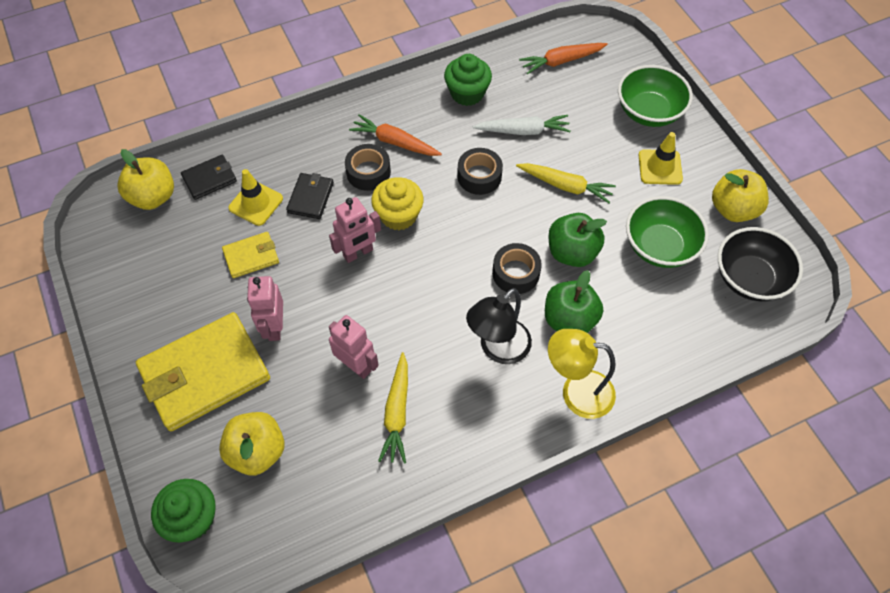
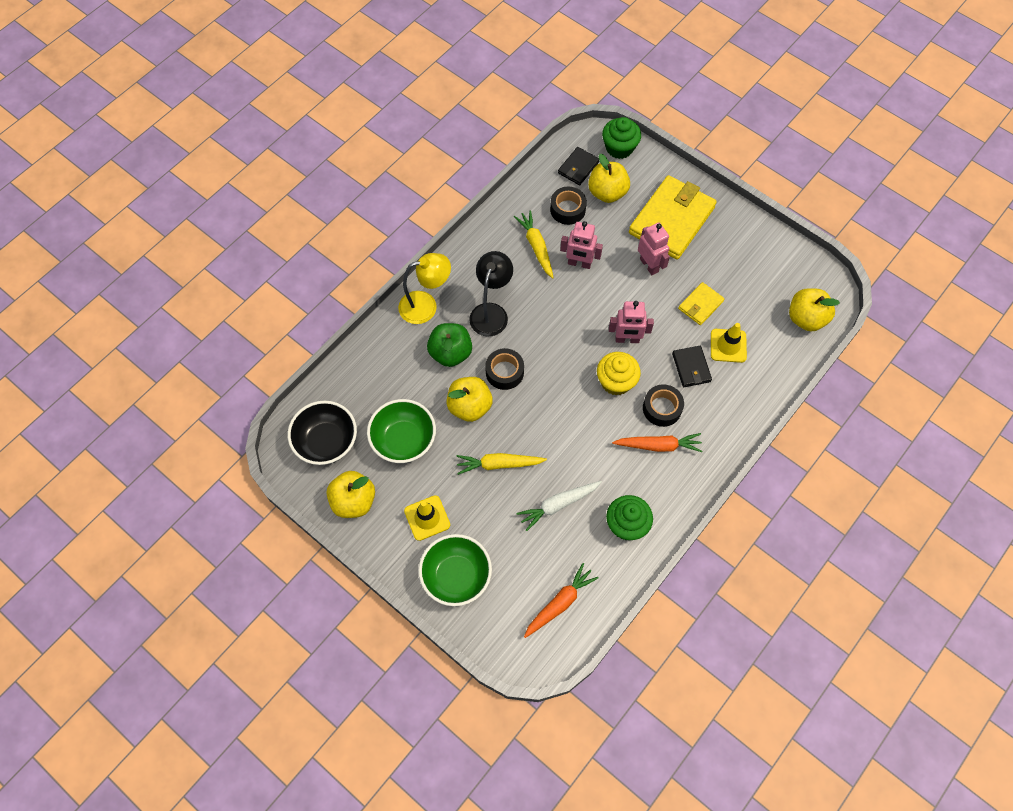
camera: 155 degrees right, 5 degrees up
(209, 179) = (777, 350): black wallet -> black wallet (578, 167)
(358, 253) = (627, 339): pink robot -> pink robot turned 120 degrees counterclockwise
(479, 176) = (572, 443): black tape -> black tape (567, 209)
(572, 252) = (469, 406): green apple -> yellow apple

